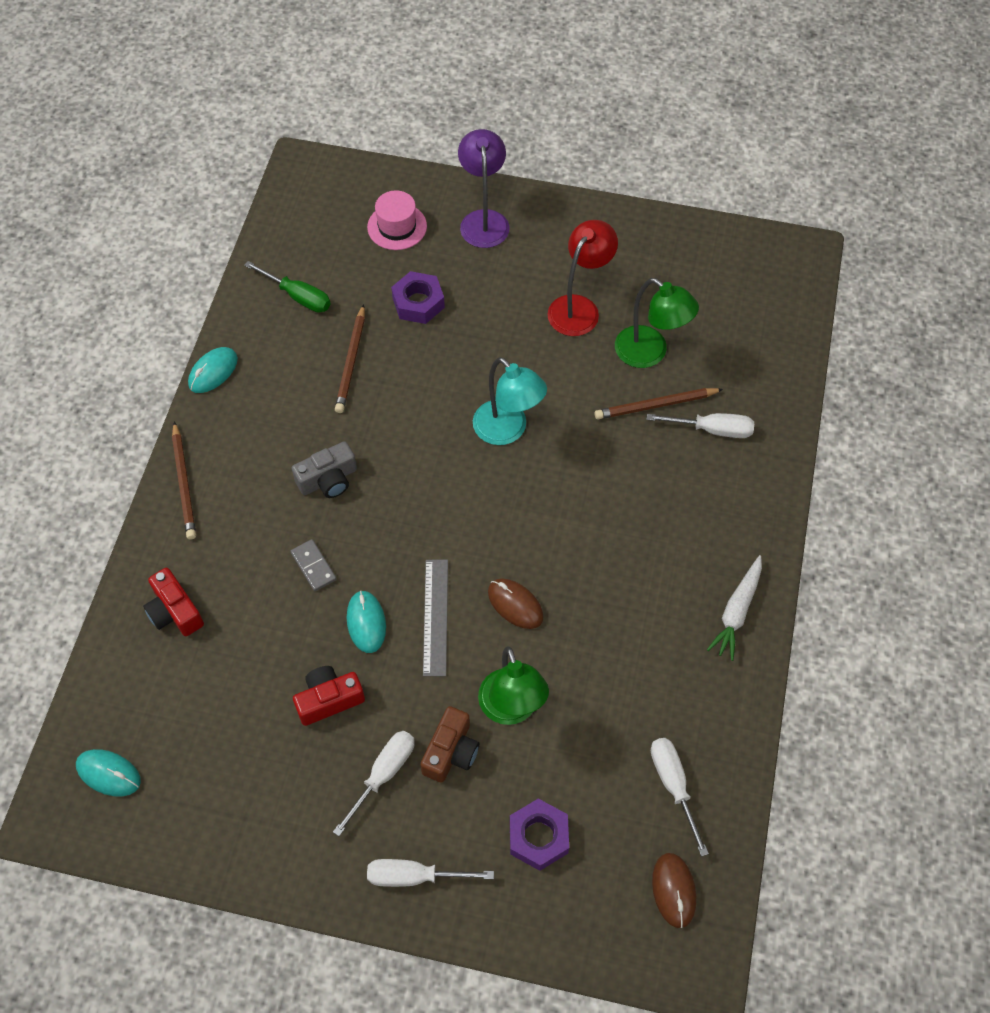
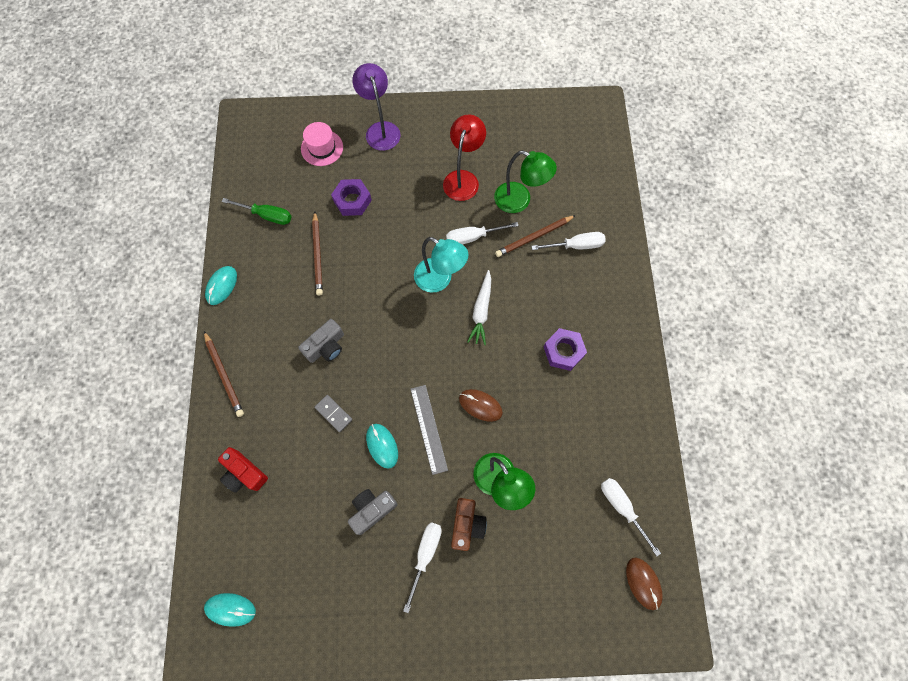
camera: 15 degrees left, 10 degrees up
(329, 699) = (372, 510): red camera -> grey camera
(415, 876) = (468, 624): white screwdriver -> white screwdriver (473, 237)
(538, 837) = (543, 571): purple nut -> purple nut (563, 351)
(736, 612) = (628, 372): white carrot -> white carrot (481, 311)

